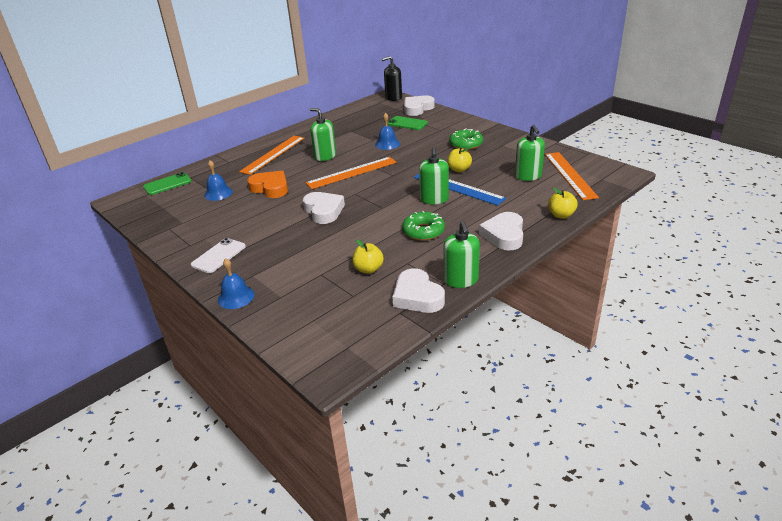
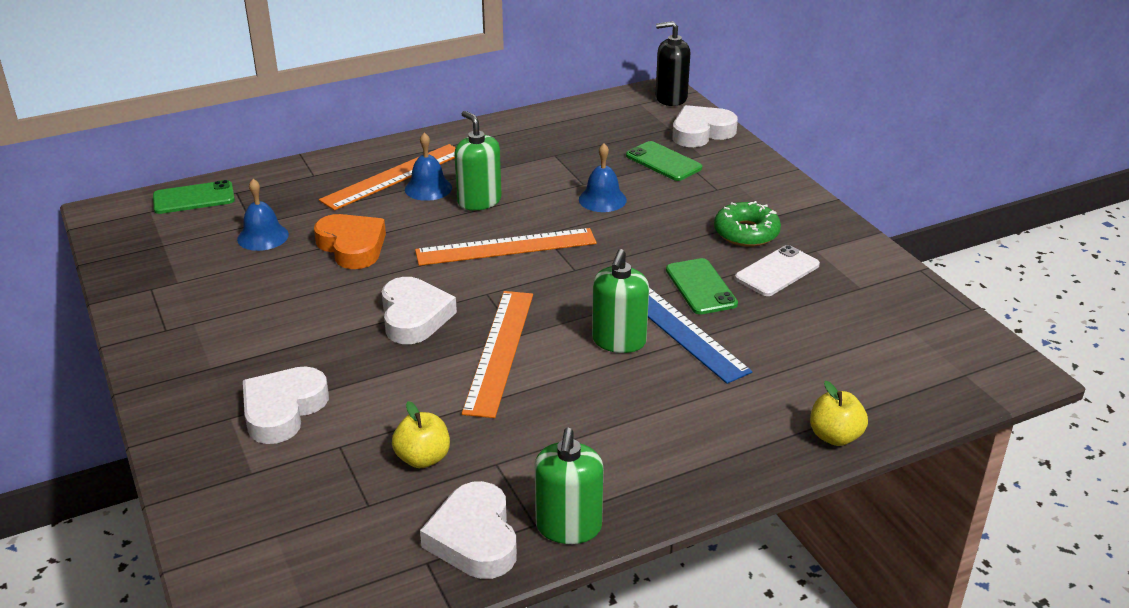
camera: 15 degrees right, 0 degrees up
(218, 256) = (198, 363): white phone -> white phone (777, 271)
(236, 297) = (182, 453): blue bell -> blue bell (428, 188)
(423, 231) = (561, 404): green donut -> none
(459, 170) = (701, 287): yellow apple -> green phone
(504, 235) = (701, 452): white heart -> white heart (283, 410)
(528, 176) = (823, 333): green soap dispenser -> none
(570, 175) = (906, 350): orange ruler -> orange ruler (499, 351)

